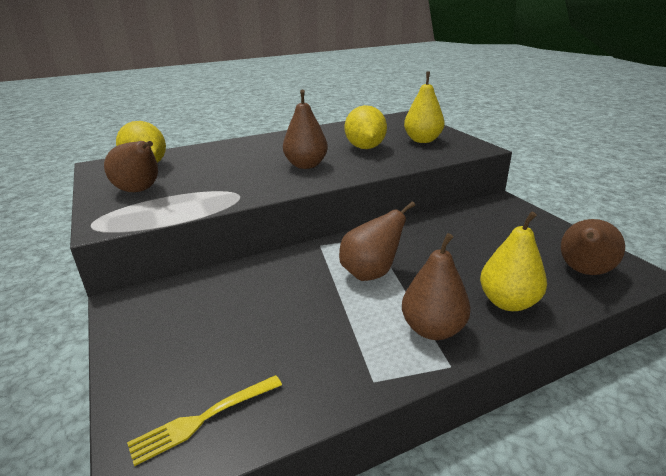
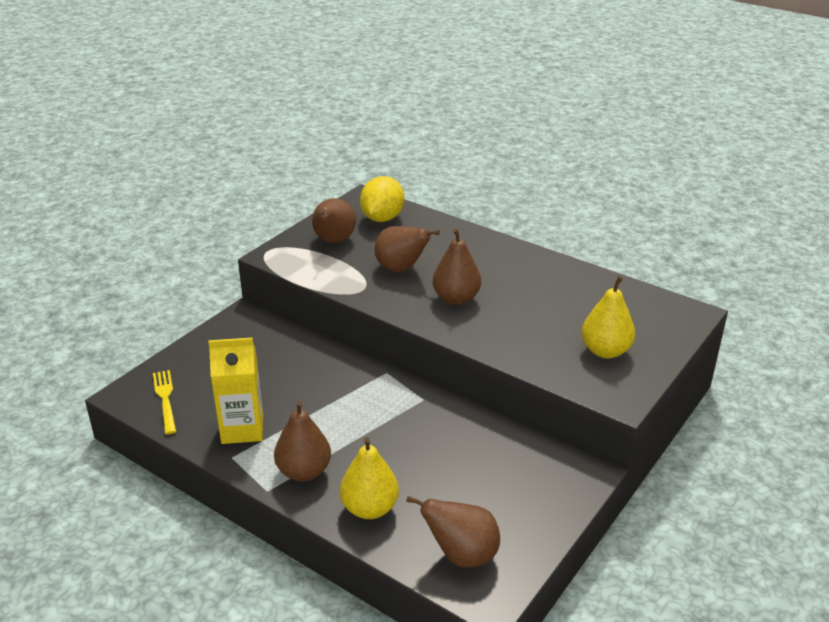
camera: 60 degrees right, 5 degrees up
(204, 419) = (165, 399): yellow fork -> yellow fork turned 45 degrees clockwise
(328, 357) = (242, 429): none -> yellow carton
(365, 148) = (540, 318): yellow lemon -> none
(371, 273) = (360, 416): brown pear -> brown pear (401, 269)

